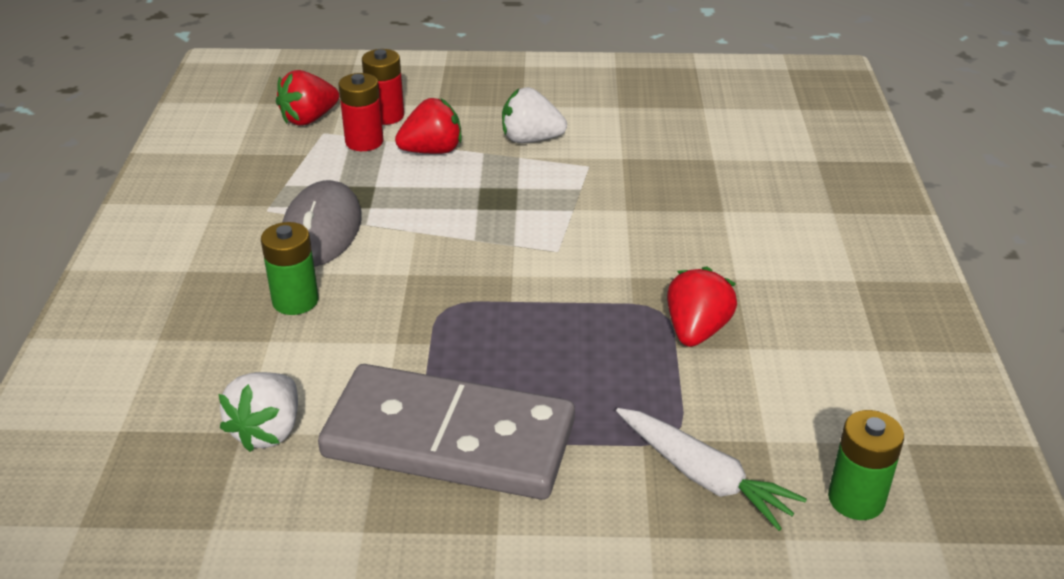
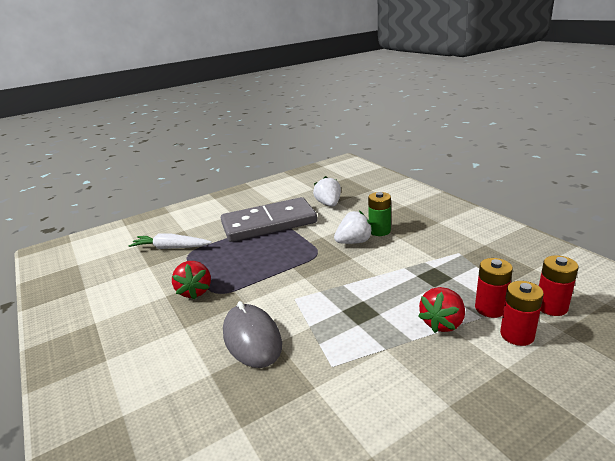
camera: 150 degrees right, 10 degrees down
(309, 119) = (551, 307): red strawberry -> red battery
(321, 230) = (418, 256): grey mouse -> grey mouse (252, 338)
(530, 139) = (396, 368): white strawberry -> white strawberry (354, 242)
(856, 499) = (109, 263): green battery -> none

